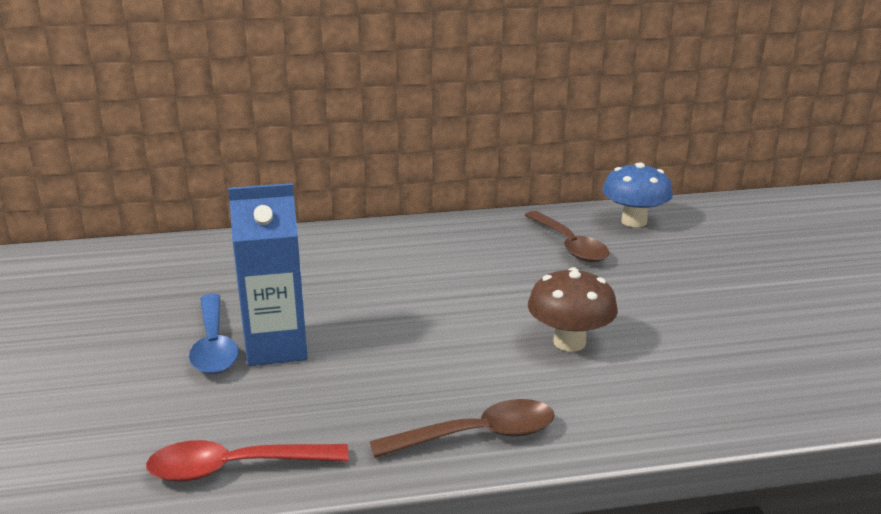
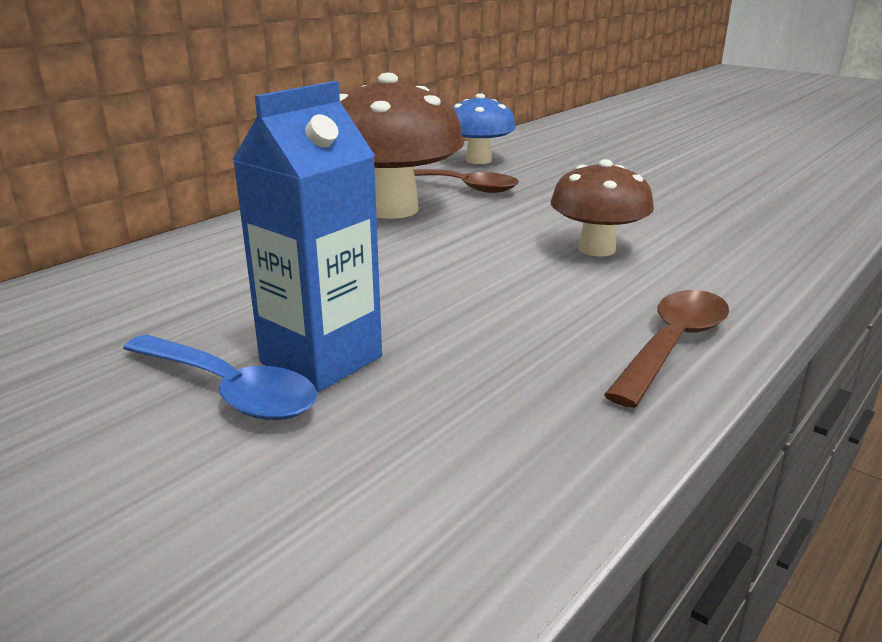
camera: 40 degrees left, 0 degrees up
(235, 468) = (507, 503): red spoon -> none
(485, 250) = (391, 209): none -> brown mushroom

